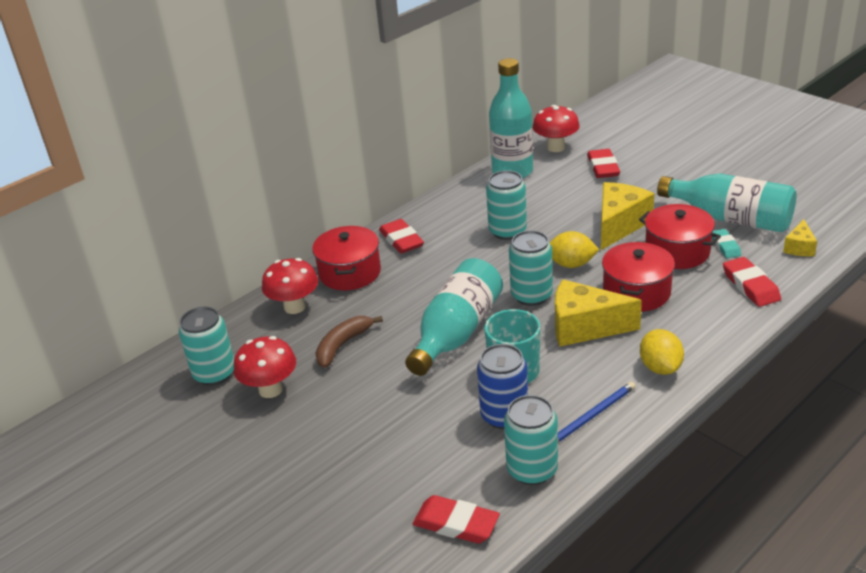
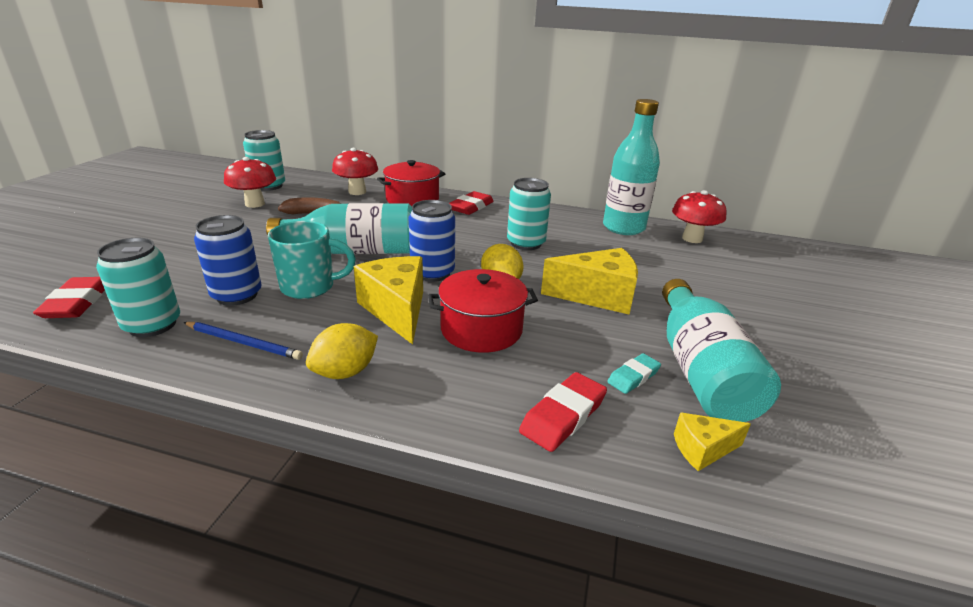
camera: 55 degrees right, 5 degrees down
(531, 295) = (432, 273): turquoise can -> blue can
(603, 167) = (692, 267): red eraser -> none
(677, 251) = (585, 342): red pot -> none

